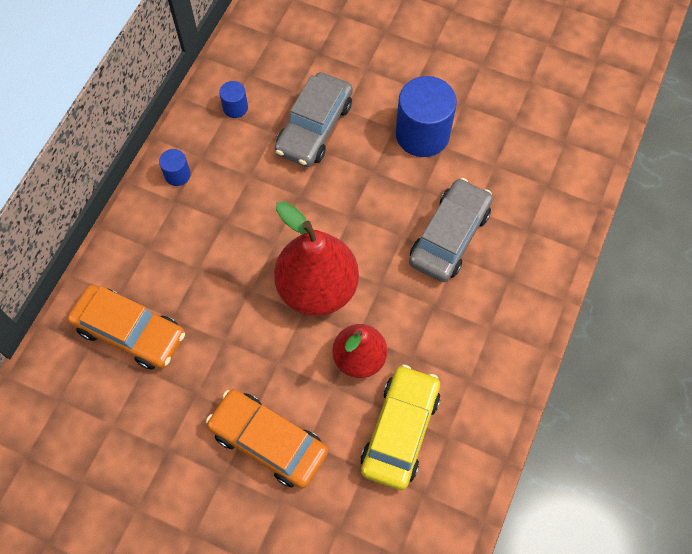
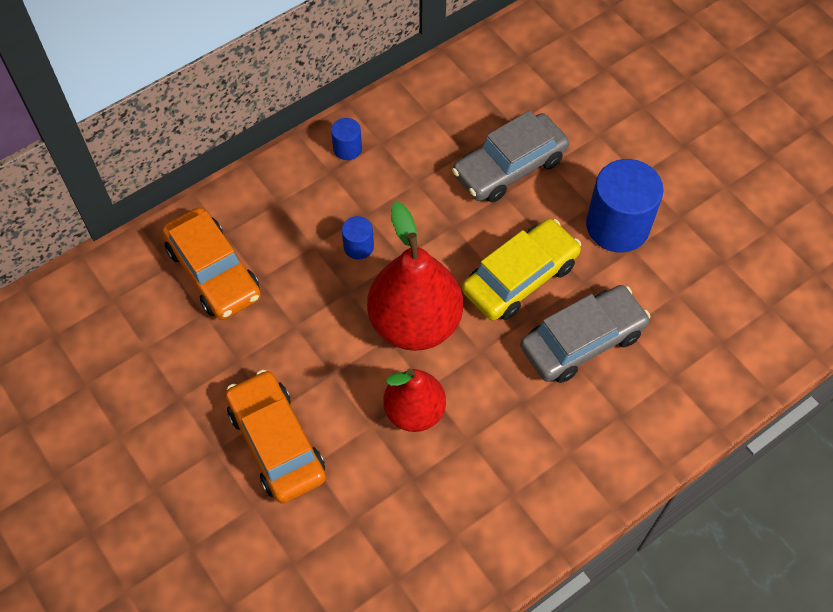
camera: 30 degrees right, 5 degrees down
(235, 107) = (442, 111): blue cylinder -> blue cylinder (358, 247)
(400, 430) = (411, 504): yellow car -> yellow car (520, 278)

